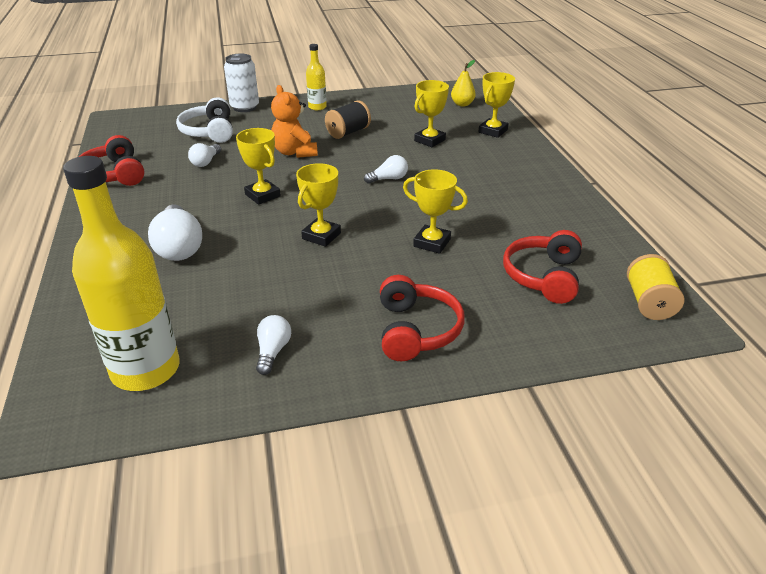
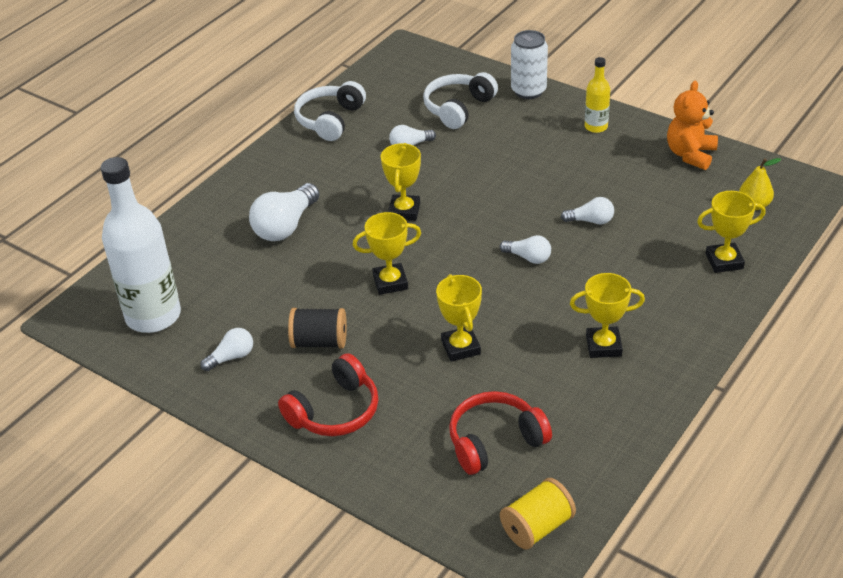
camera: 50 degrees right, 5 degrees up
(114, 174) = (330, 120): red headphones -> white headphones
(145, 370) = (153, 316): yellow bottle -> white bottle
(295, 152) = (494, 176): orange teddy bear -> orange teddy bear (690, 154)
(348, 132) = (576, 178): black spool -> black spool (319, 342)
(392, 146) = (590, 221): none -> white light bulb
(429, 140) = (638, 234): yellow trophy -> yellow trophy (603, 346)

